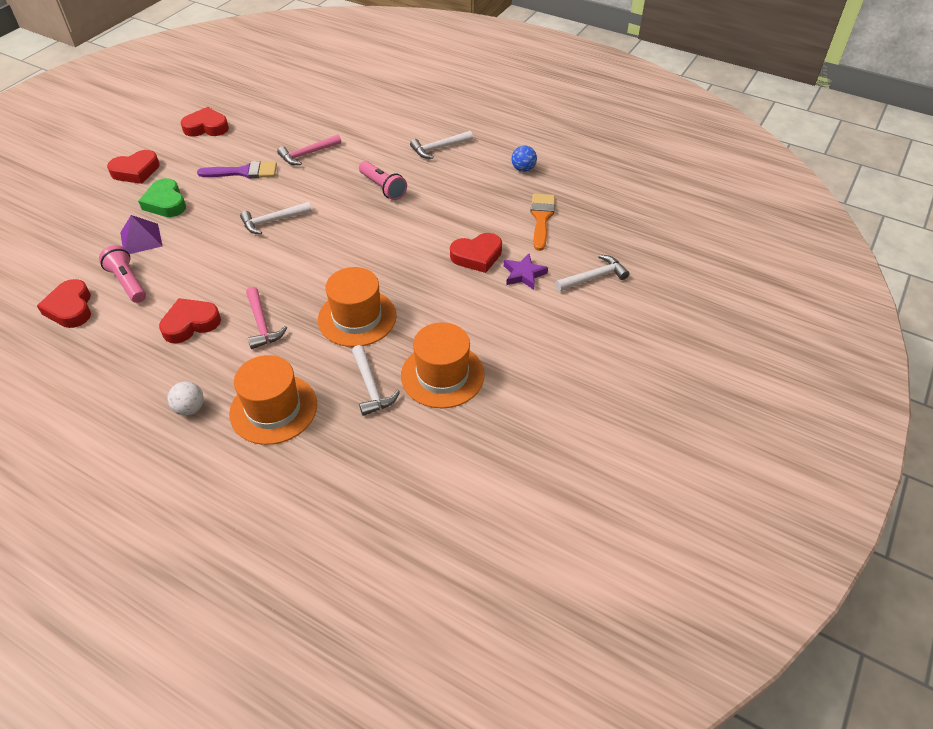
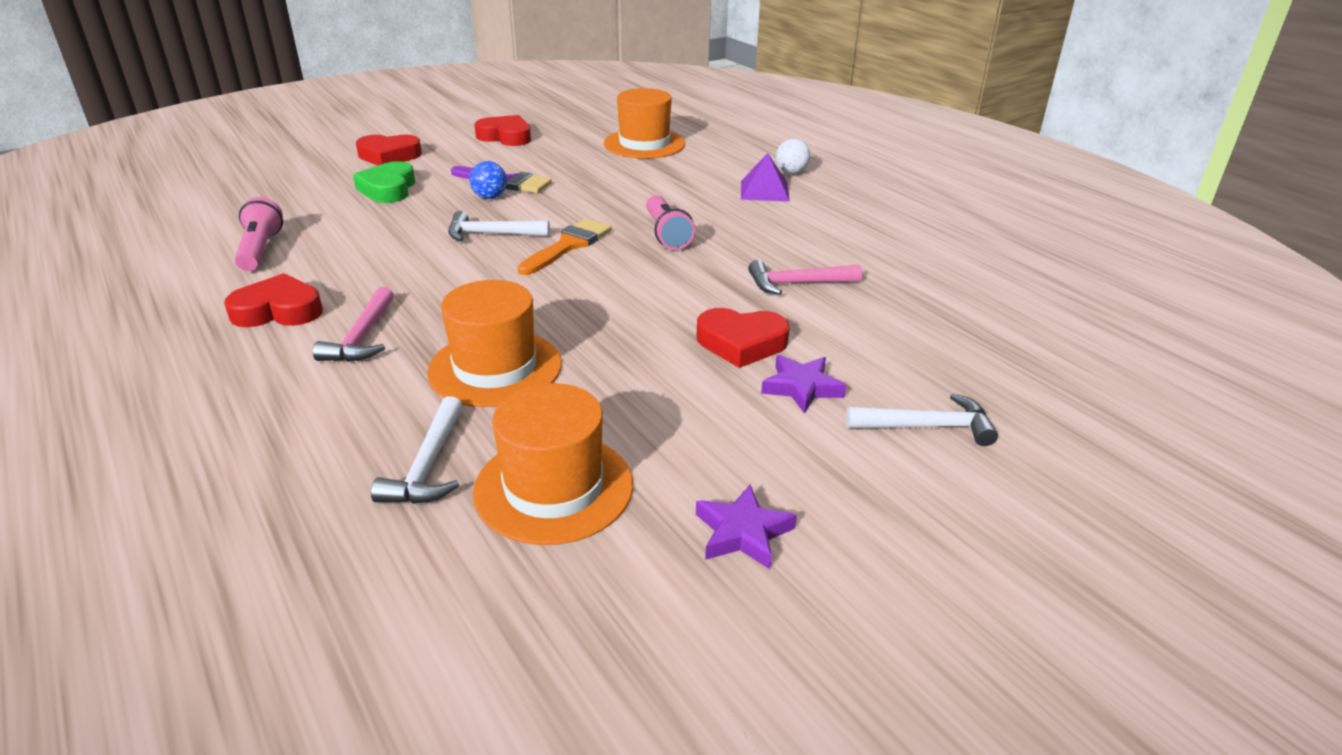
camera: 25 degrees right, 15 degrees down
(70, 308) = (171, 257): red heart -> none
(141, 239) = (323, 214): purple pyramid -> purple pyramid (764, 191)
(190, 408) = (164, 406): white ball -> white ball (791, 172)
(273, 409) = (264, 446): orange hat -> orange hat (644, 144)
(307, 154) = (599, 182): pink hammer -> pink hammer (797, 283)
(439, 148) = (779, 212): white hammer -> none
(523, 169) = (892, 260): blue ball -> blue ball (490, 197)
(541, 218) = (883, 323): orange brush -> orange brush (568, 245)
(543, 365) = (742, 533): none -> purple star

